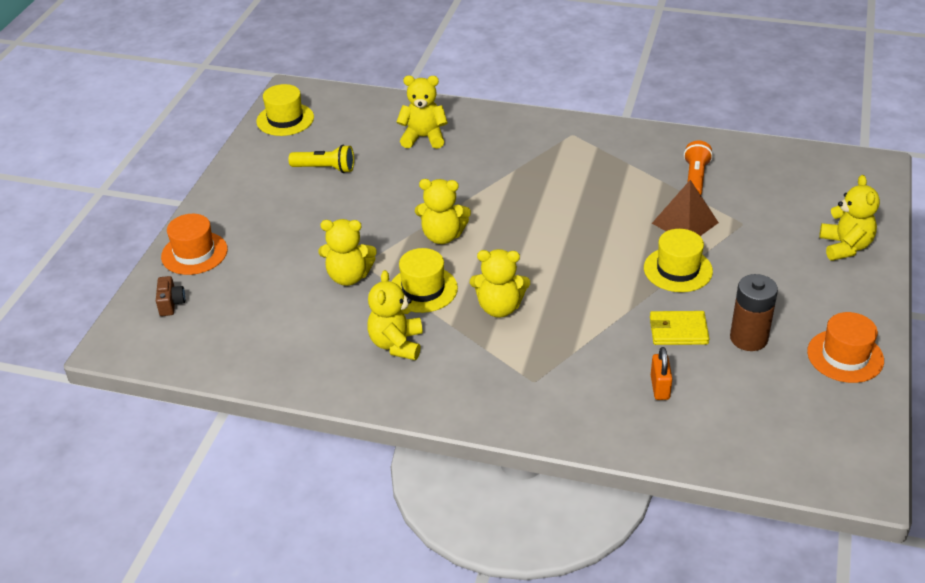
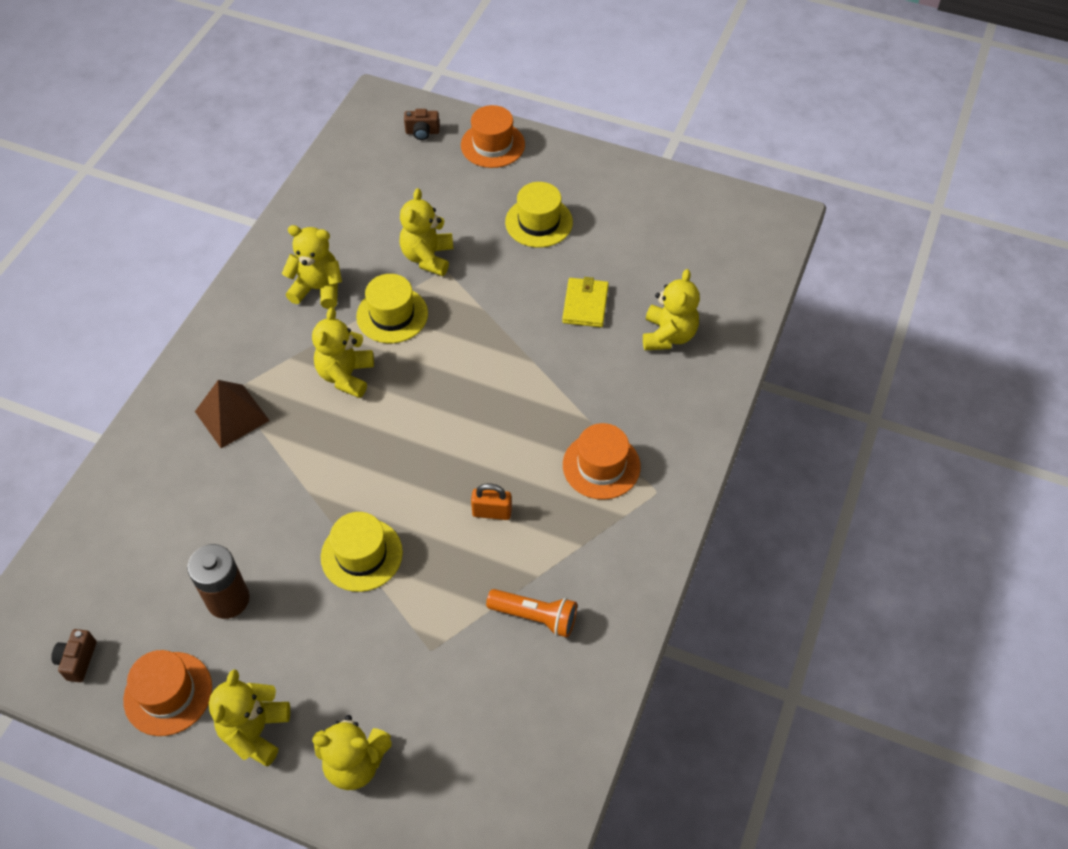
camera: 95 degrees right, 15 degrees up
(285, 119) = (721, 211): yellow hat -> yellow hat (539, 222)
(325, 168) = (618, 244): yellow flashlight -> none
(442, 236) = (475, 338): yellow teddy bear -> yellow teddy bear (255, 731)
(556, 160) = (601, 466): none -> orange hat
(660, 387) = (186, 496): orange padlock -> orange padlock (492, 512)
(678, 330) = (262, 532): yellow wallet -> yellow wallet (585, 304)
(685, 223) = (446, 583): brown pyramid -> brown pyramid (232, 416)
(845, 420) = (78, 660): none -> brown camera

